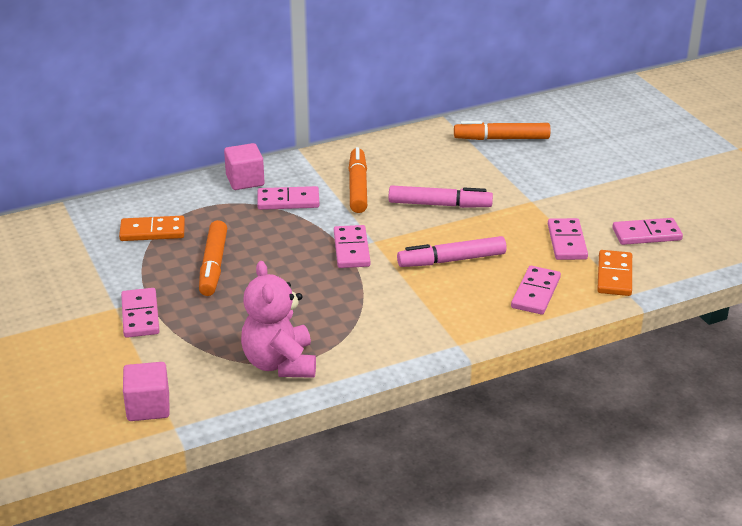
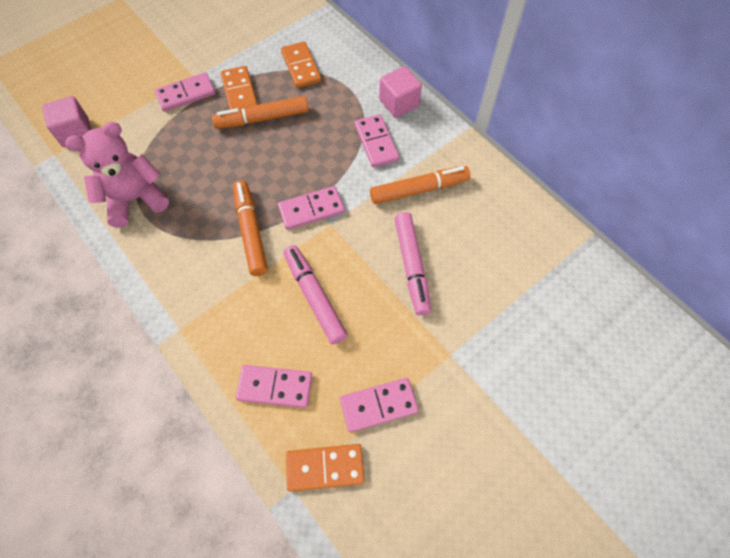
camera: 75 degrees right, 30 degrees up
(163, 276) = (239, 92): none -> orange domino
(501, 138) = (571, 301): orange marker -> orange marker (251, 231)
(646, 234) = (421, 497): pink domino -> none

